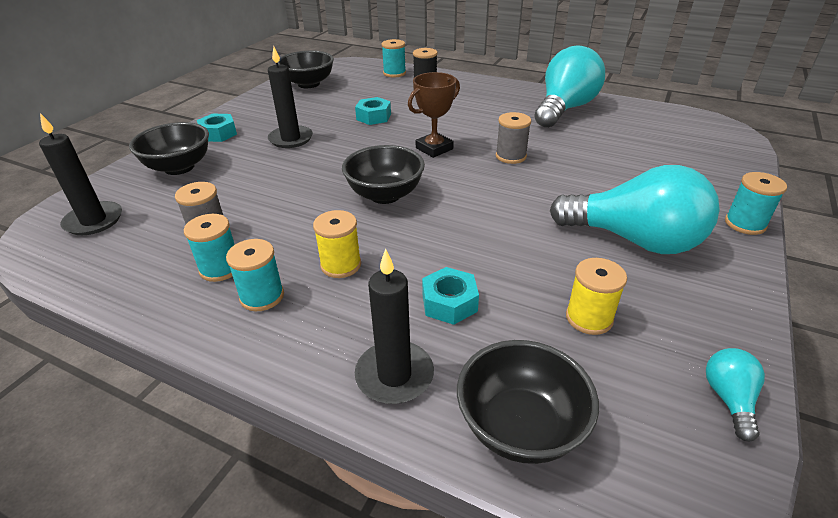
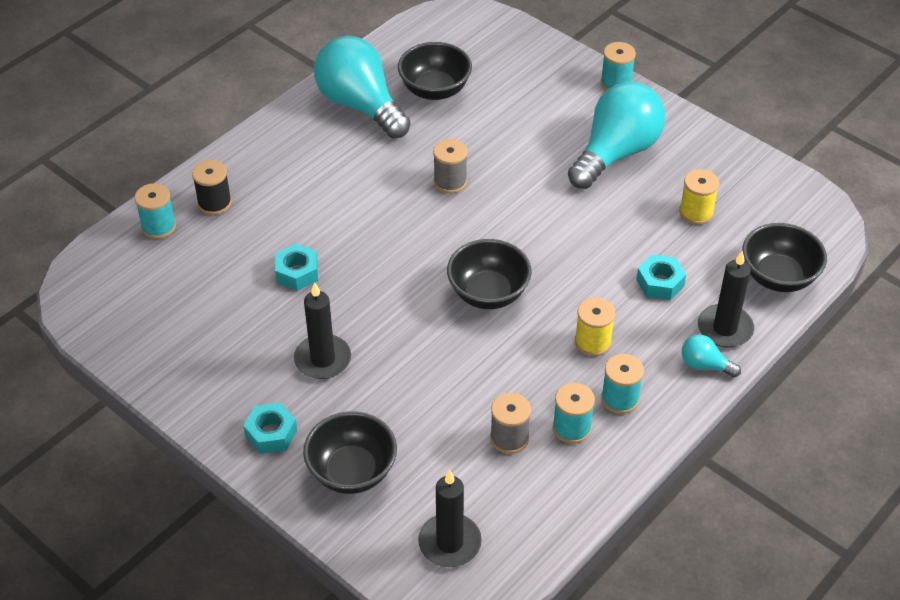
camera: 75 degrees left, 10 degrees up
(308, 84) = (144, 326): black bowl -> black bowl (435, 90)
(434, 148) = (407, 236): brown trophy -> none
(729, 399) = (777, 178): turquoise light bulb -> turquoise light bulb (705, 365)

